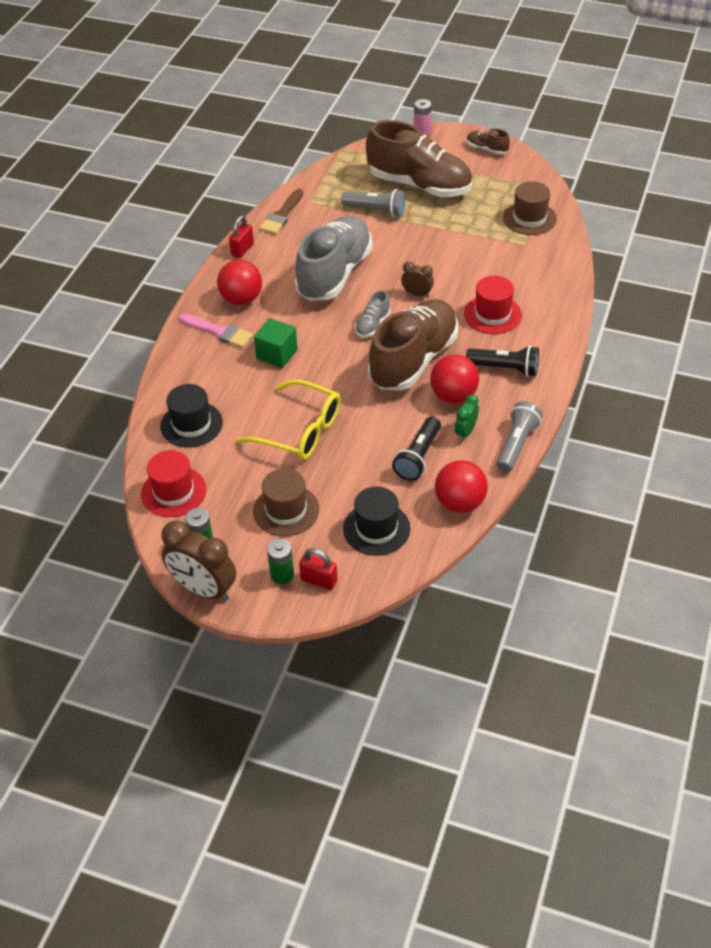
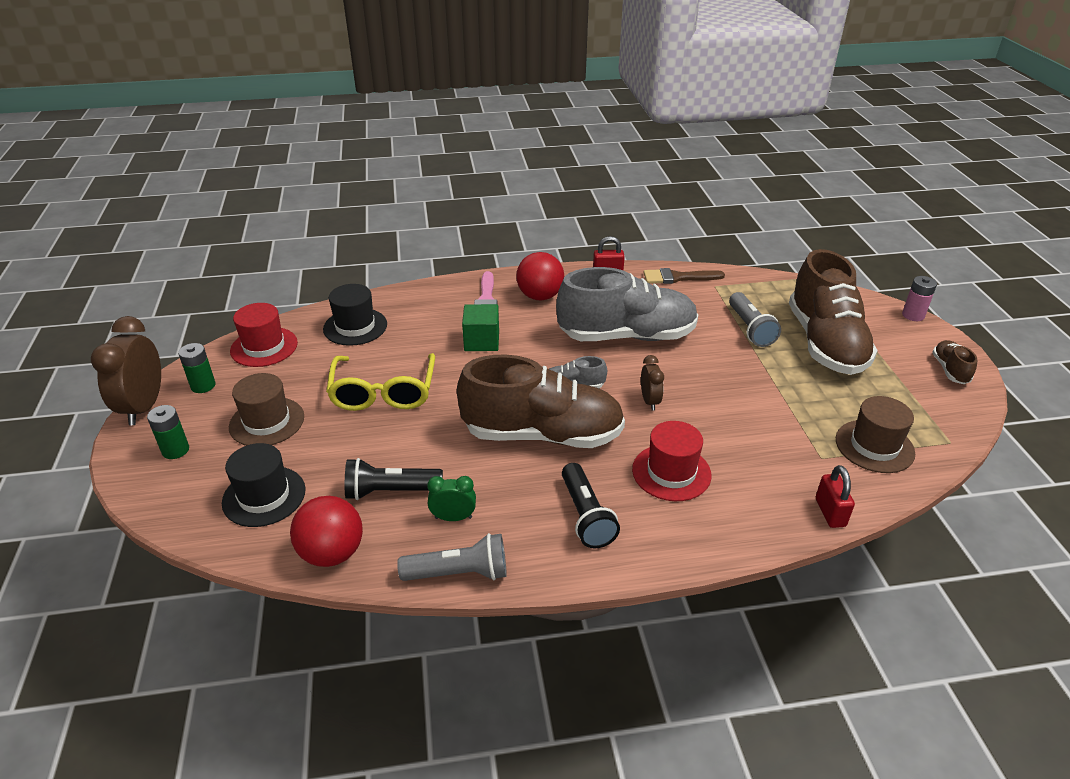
camera: 60 degrees right, 10 degrees down
(319, 580) = (174, 479): red padlock -> red padlock (830, 512)
(453, 396) = (507, 486): red ball -> none

